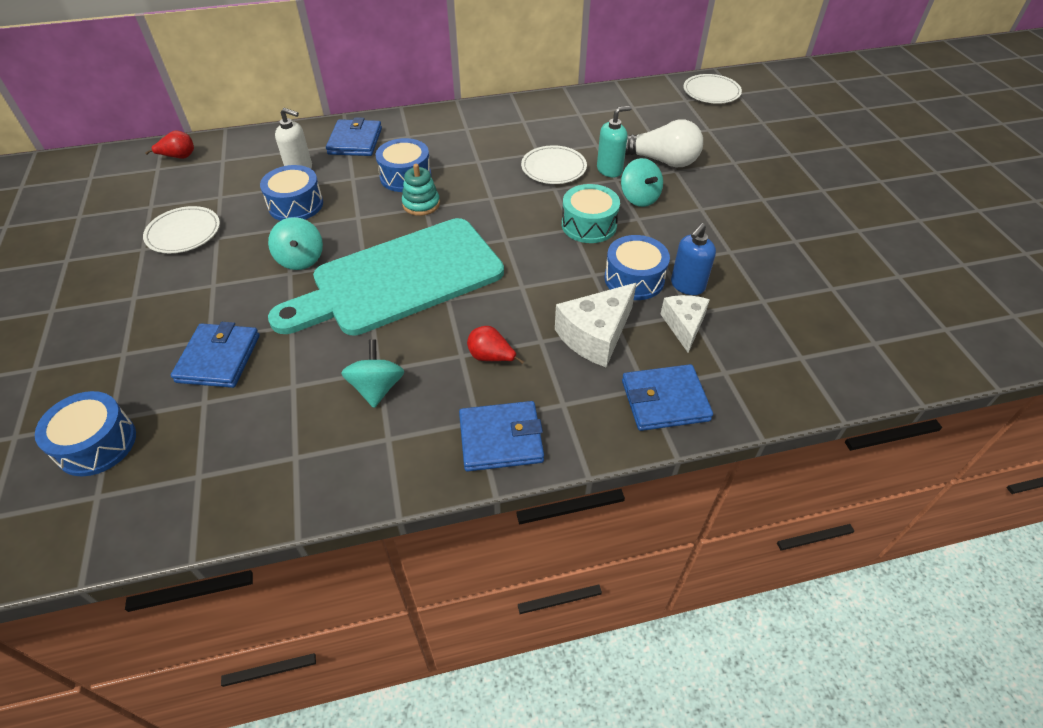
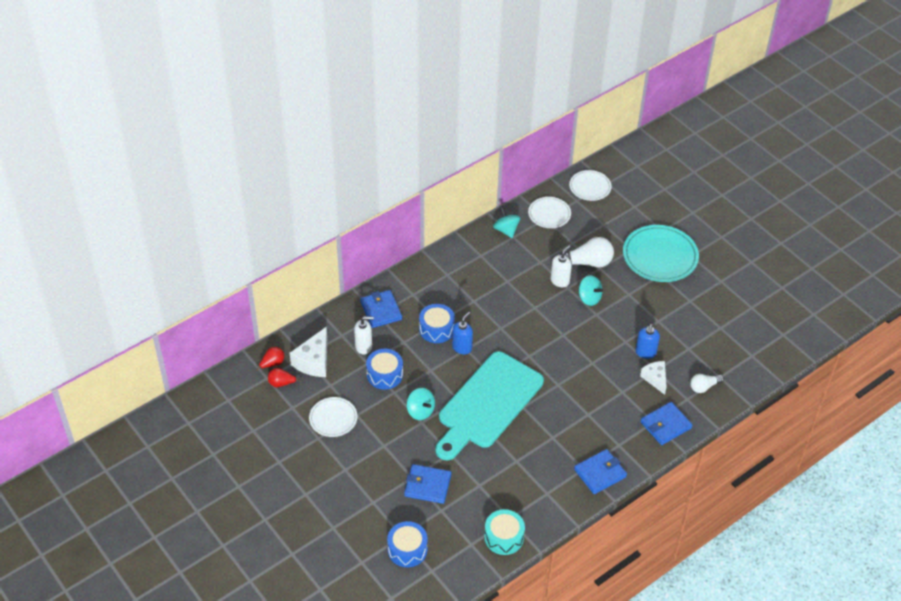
camera: 25 degrees left, 0 degrees up
(219, 358) = (427, 485): blue wallet -> blue wallet turned 60 degrees counterclockwise
(377, 388) = (522, 470): turquoise spinning top -> turquoise spinning top (506, 230)
(421, 204) = (462, 347): turquoise stacking toy -> blue soap dispenser
(491, 357) = (568, 433): red pear -> red pear (281, 383)
(553, 168) = (525, 291): white plate -> white plate (549, 214)
(589, 225) = (571, 329): turquoise drum -> turquoise drum (504, 537)
(595, 335) = (614, 401): white cheese -> white cheese (314, 361)
(609, 170) = (560, 281): turquoise soap dispenser -> white soap dispenser
(634, 279) = (615, 358): blue drum -> none
(765, 363) = (704, 387): none -> white light bulb
(772, 179) = (660, 256): none -> turquoise plate

